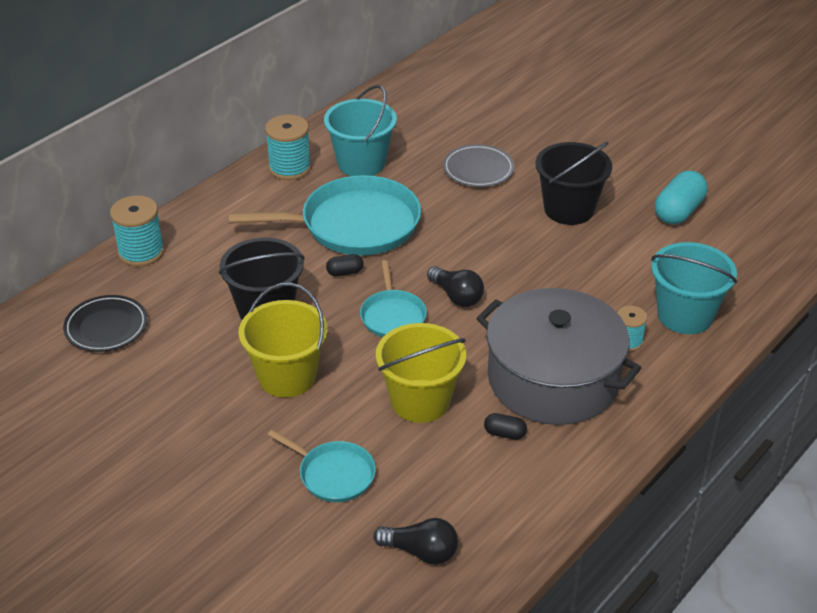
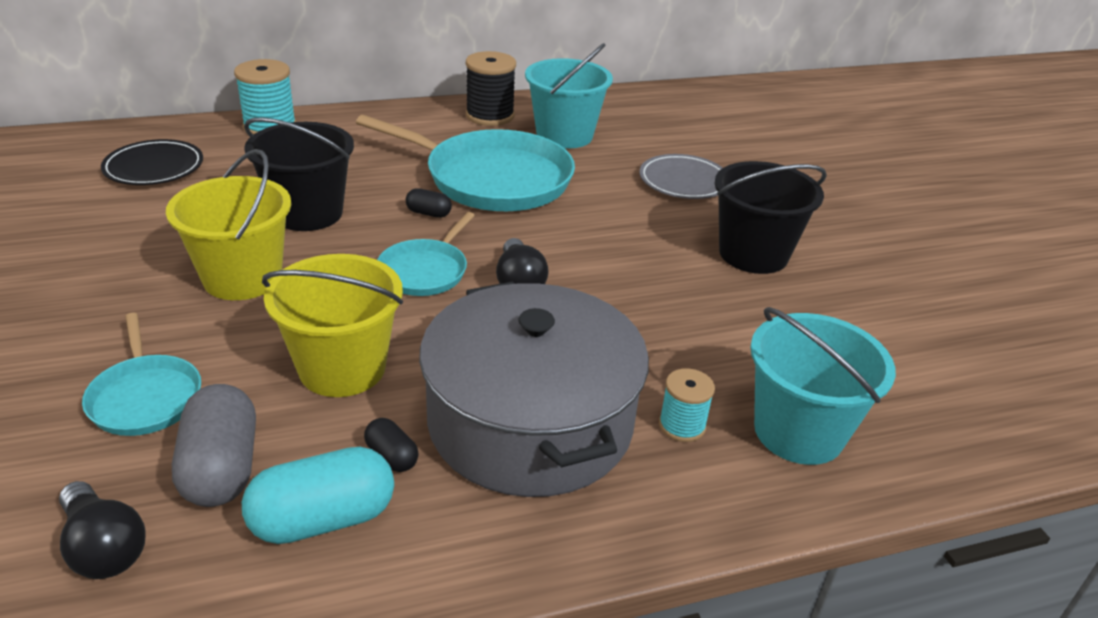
camera: 30 degrees right, 5 degrees down
(290, 168) = (490, 116): turquoise spool -> black spool
(426, 486) = (221, 468): none -> grey capsule
(678, 211) = (903, 310): turquoise capsule -> turquoise capsule (323, 519)

